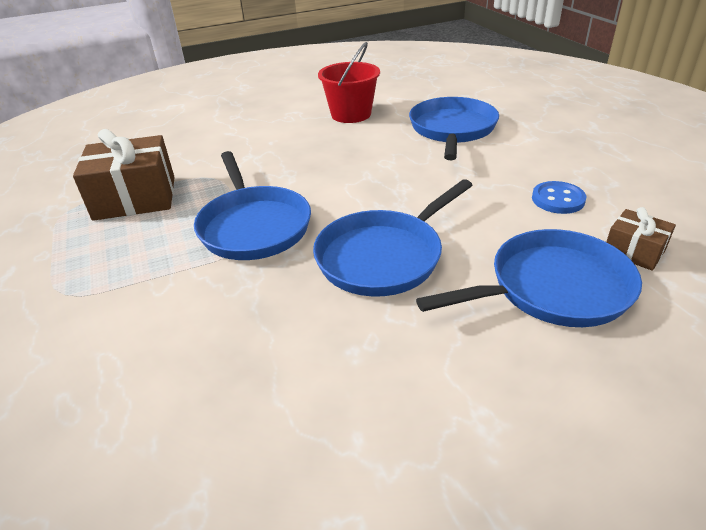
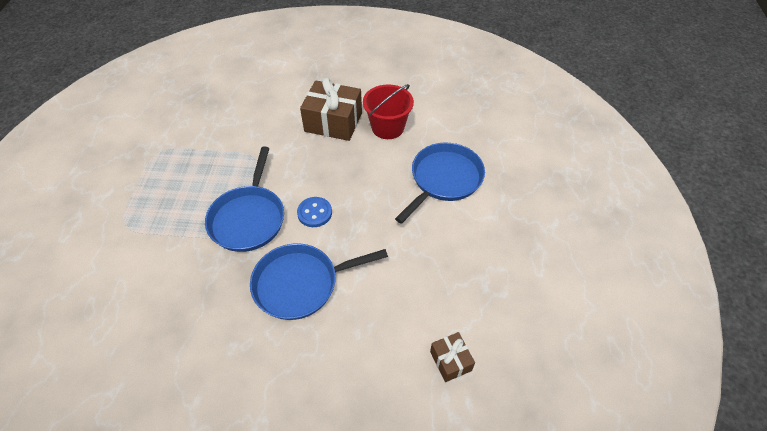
camera: 25 degrees right, 15 degrees up
(135, 198) = (201, 157): brown gift -> brown gift (333, 122)
(552, 288) = (372, 362): blue pan -> none
(558, 199) = (448, 289): blue button -> blue button (314, 213)

